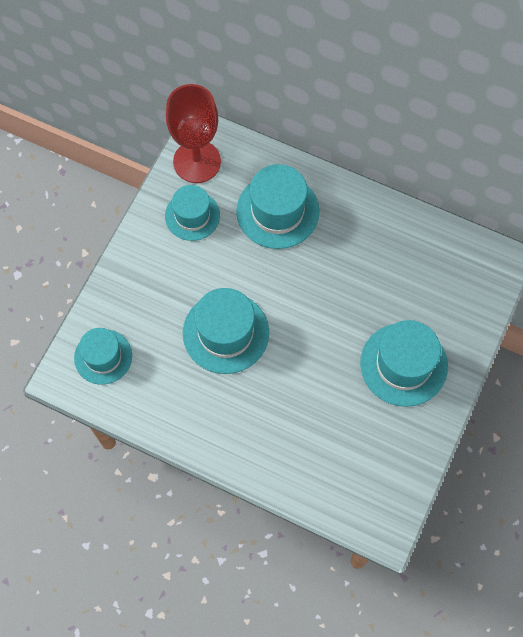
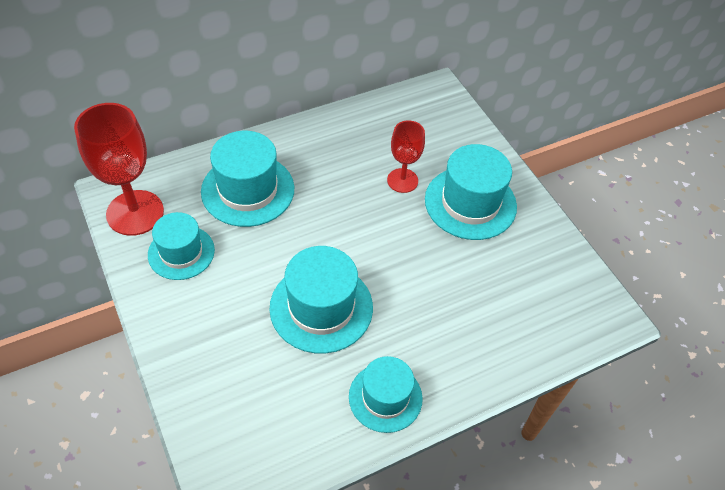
camera: 55 degrees left, 15 degrees down
(103, 357) = (242, 433): turquoise hat -> turquoise hat (385, 397)
(381, 303) = (402, 180): none -> red goblet

